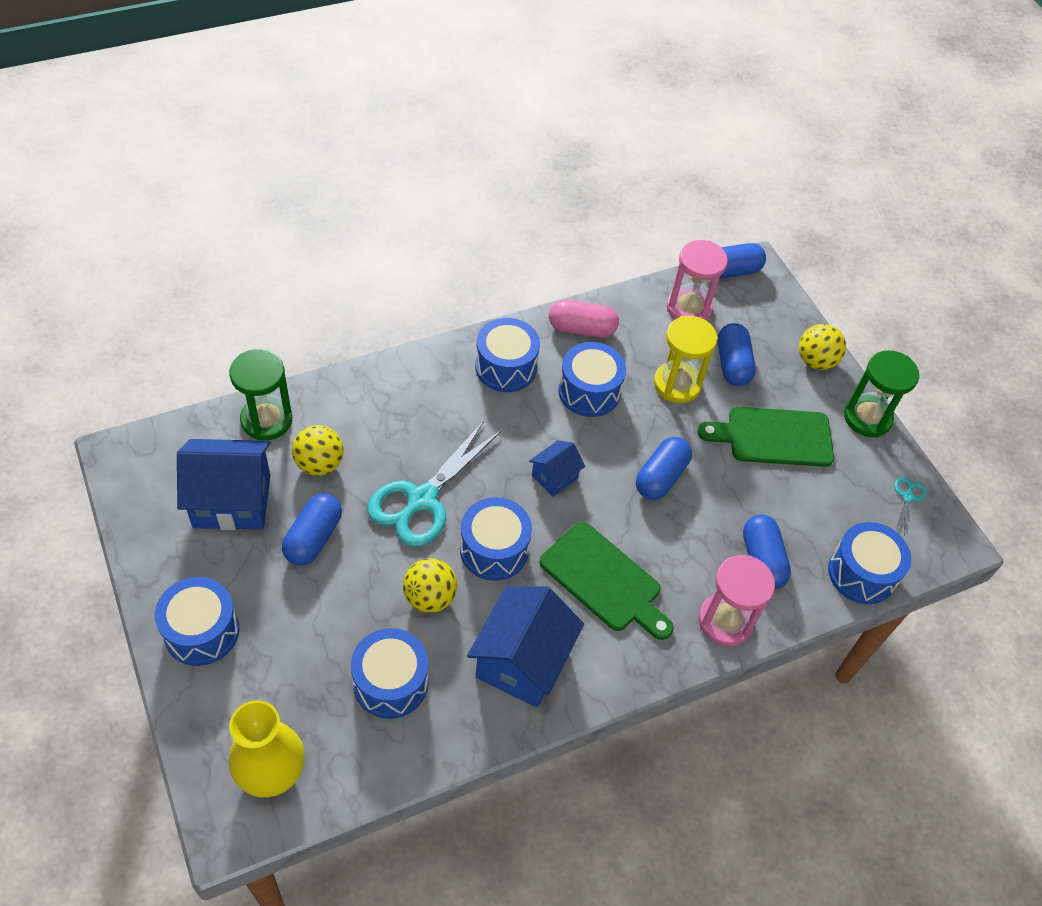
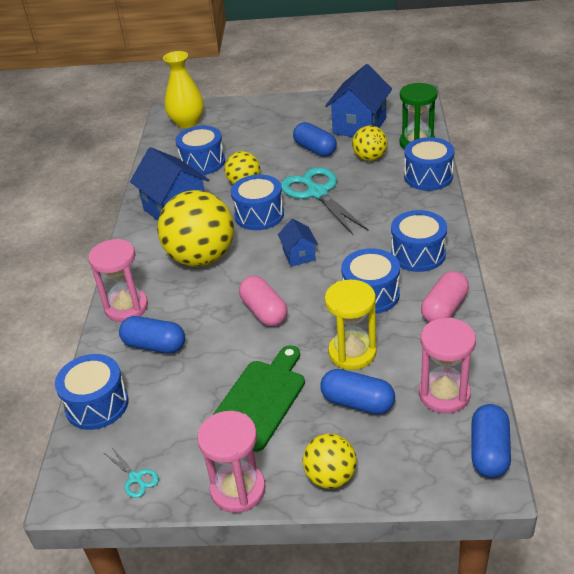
camera: 125 degrees right, 15 degrees down
(201, 631) = (280, 110): blue drum -> blue drum (428, 176)
(604, 580) = (201, 258): green cutting board -> yellow ball
(660, 477) = (264, 311): blue capsule -> pink capsule
(867, 418) = (238, 489): green hourglass -> pink hourglass

